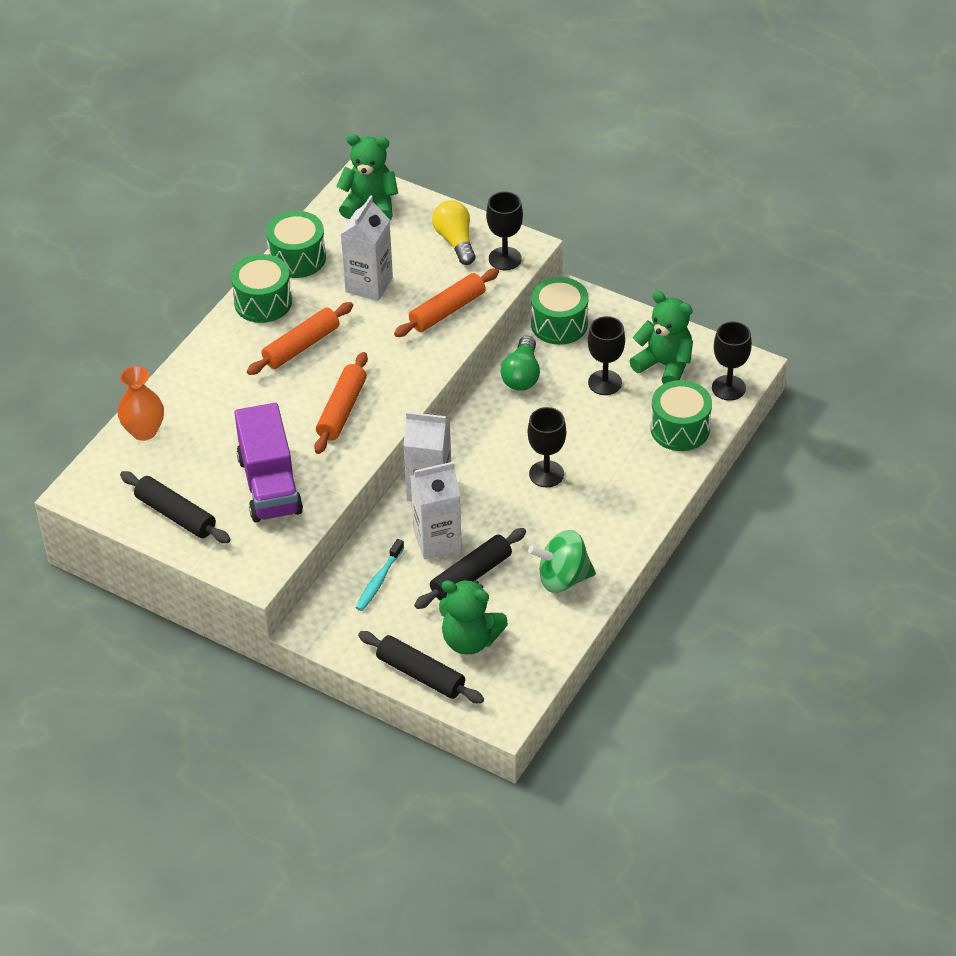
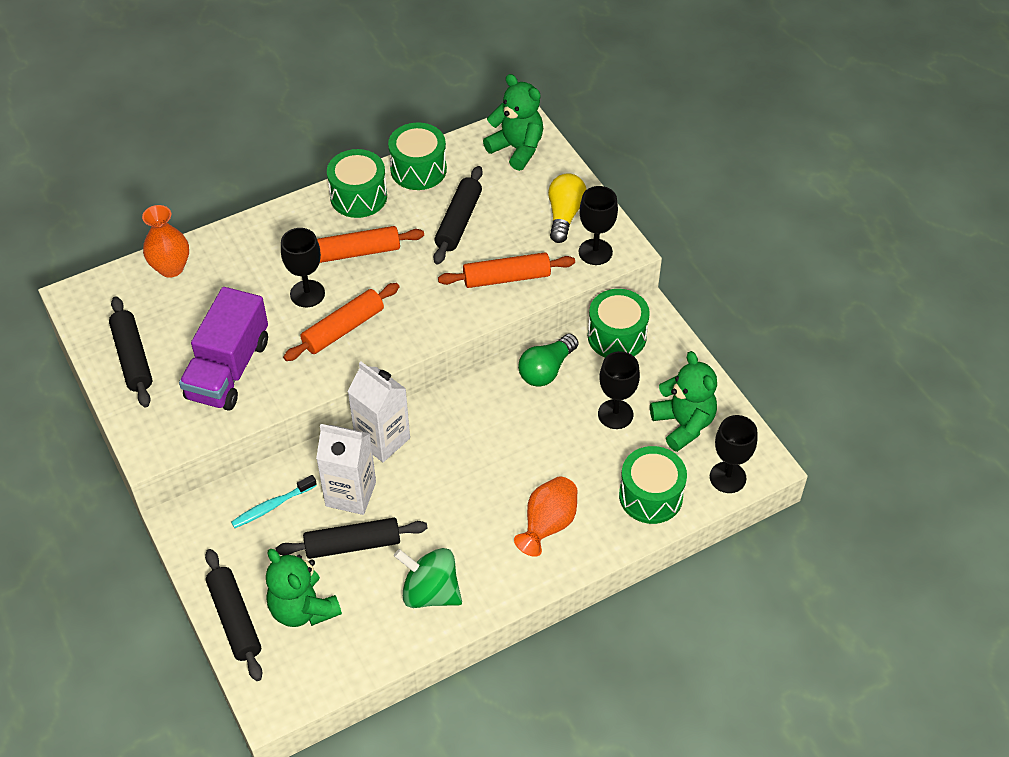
camera: 30 degrees right, 5 degrees up
(369, 285) = (458, 222): white carton -> black rolling pin
(546, 474) = (495, 478): black goblet -> black goblet (307, 294)
(616, 487) = (548, 525): none -> orange vase

